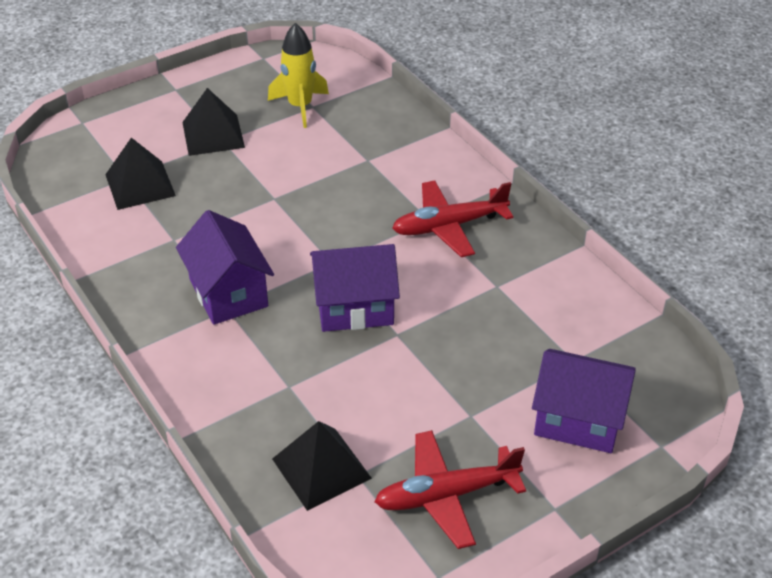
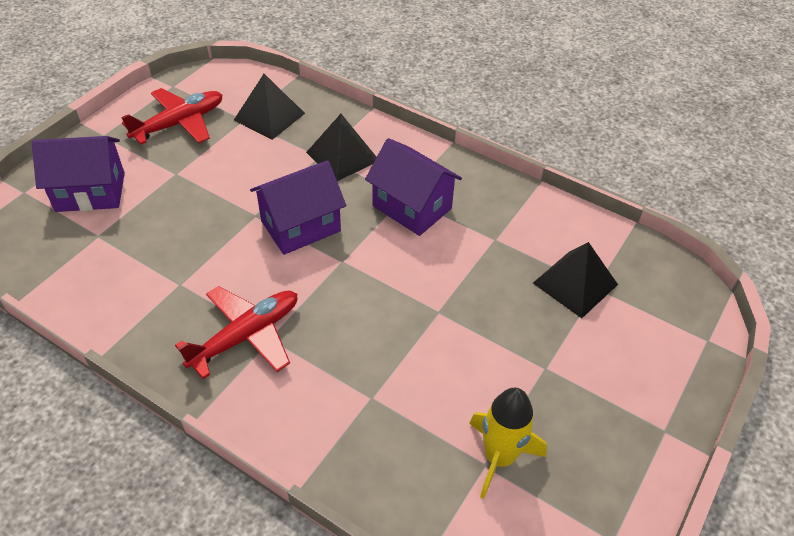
camera: 155 degrees right, 5 degrees up
(213, 135) = (562, 373): black pyramid -> black pyramid (342, 156)

